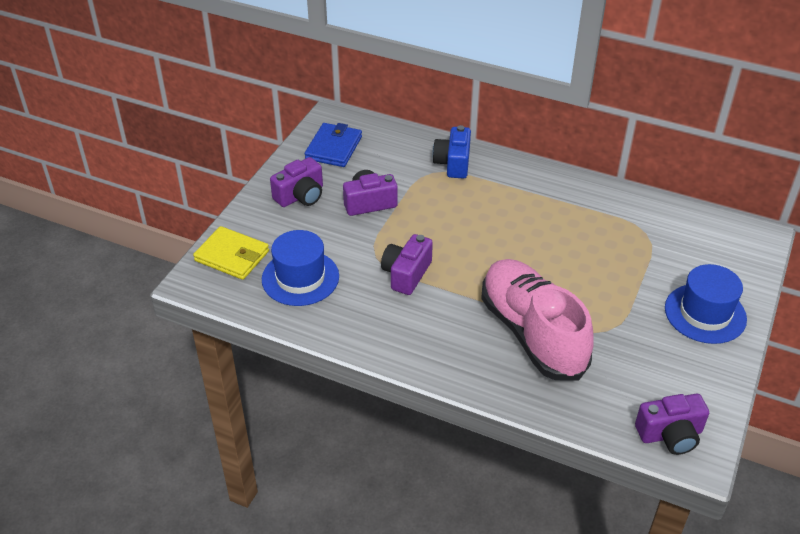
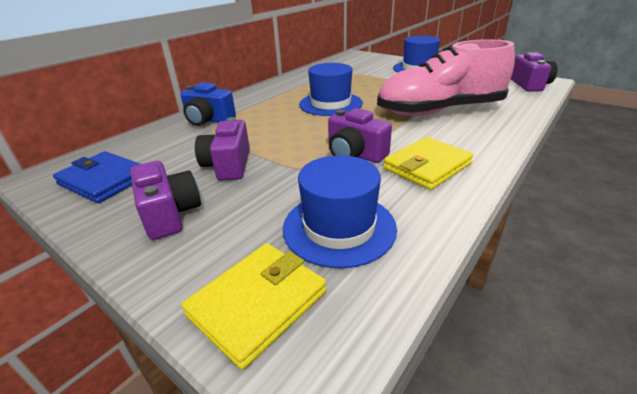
camera: 75 degrees left, 10 degrees down
(395, 321) = (427, 166): none -> yellow wallet
(525, 241) = (330, 104): none -> blue hat

